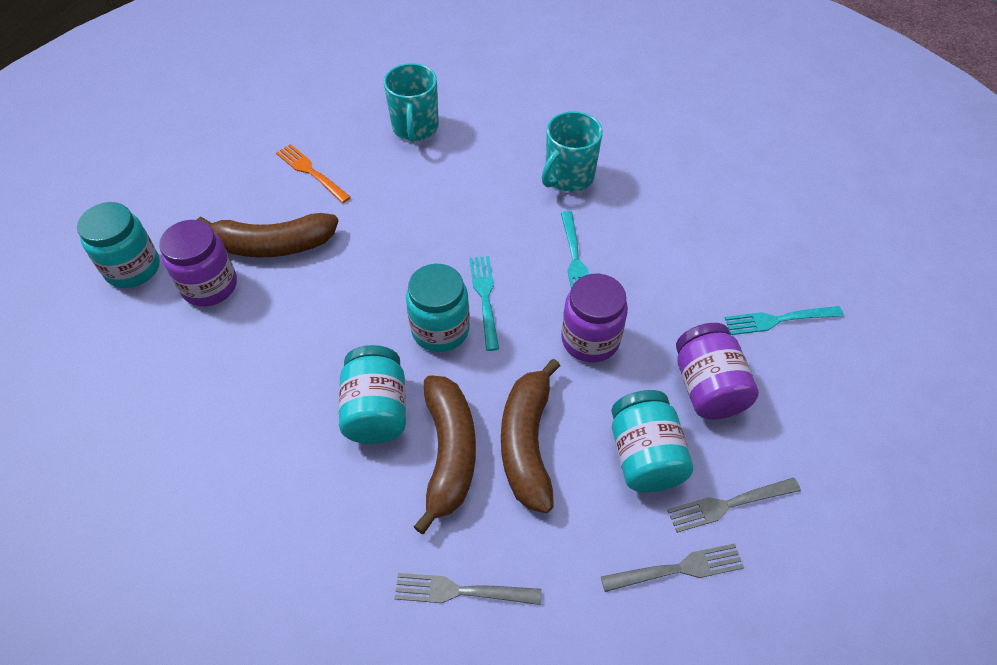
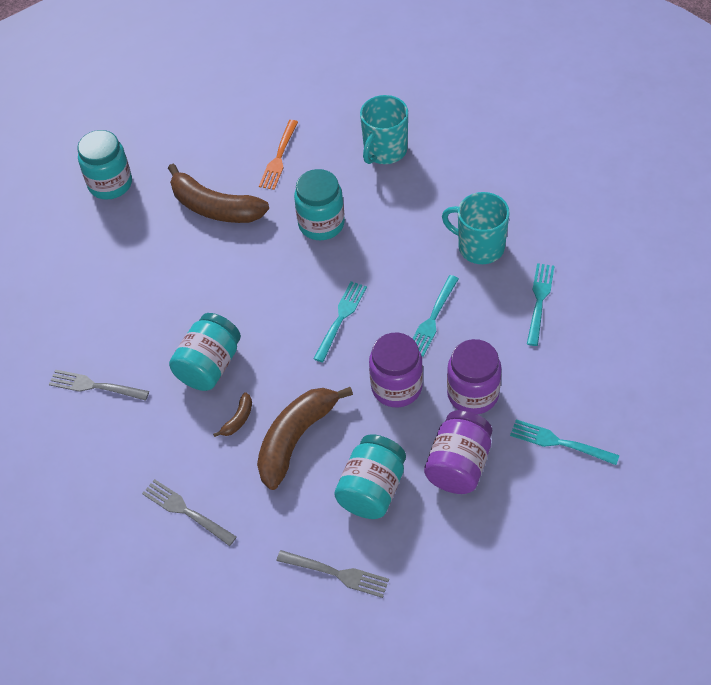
camera: 35 degrees right, 0 degrees up
(209, 286) = (153, 221): purple jar -> purple jar (473, 394)
(311, 172) = (279, 157): orange fork -> orange fork turned 150 degrees counterclockwise
(440, 330) = (291, 328): turquoise jar -> turquoise jar (321, 224)
(449, 453) = (238, 419): brown banana -> brown banana, size x0.43
(568, 177) = (479, 246): turquoise mug -> turquoise mug turned 45 degrees clockwise
(658, 201) = (539, 301): none -> turquoise fork
(729, 504) = (407, 552): grey fork -> grey fork (95, 386)

